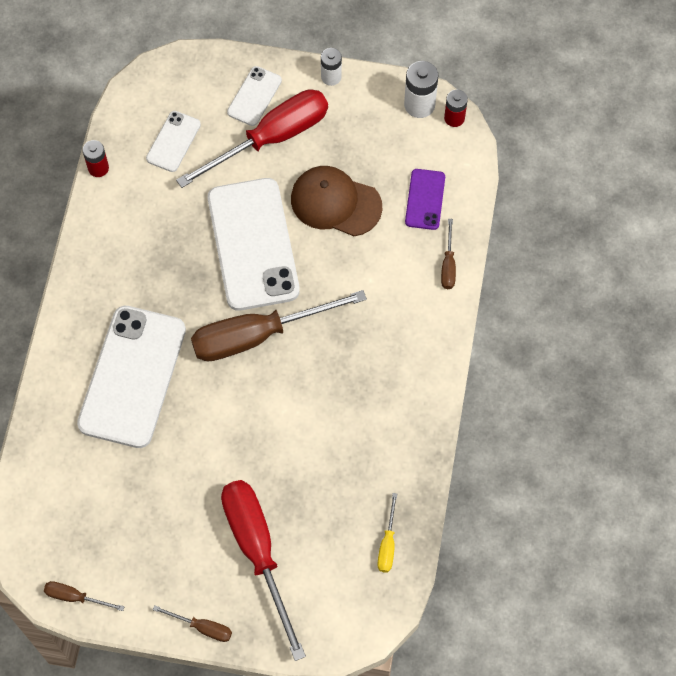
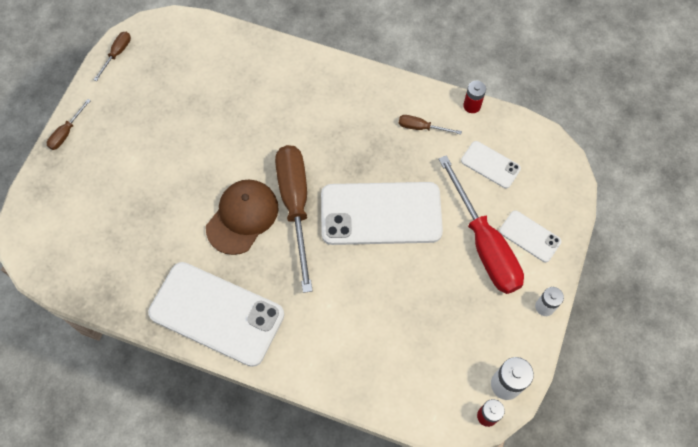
camera: 100 degrees right, 0 degrees up
(132, 376) = (280, 109): white phone -> white phone (216, 314)
(258, 552) = (112, 178): red screwdriver -> none
(335, 202) = (411, 288): brown cap -> brown cap (242, 217)
(387, 544) = (87, 276): yellow screwdriver -> none
(425, 199) = (402, 369): purple phone -> none
(448, 265) = (330, 378): brown screwdriver -> brown screwdriver (421, 127)

